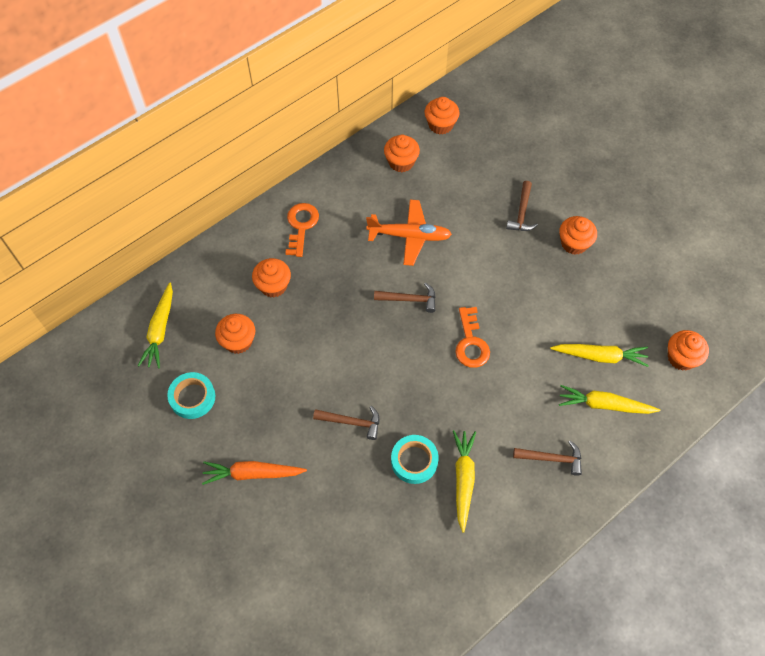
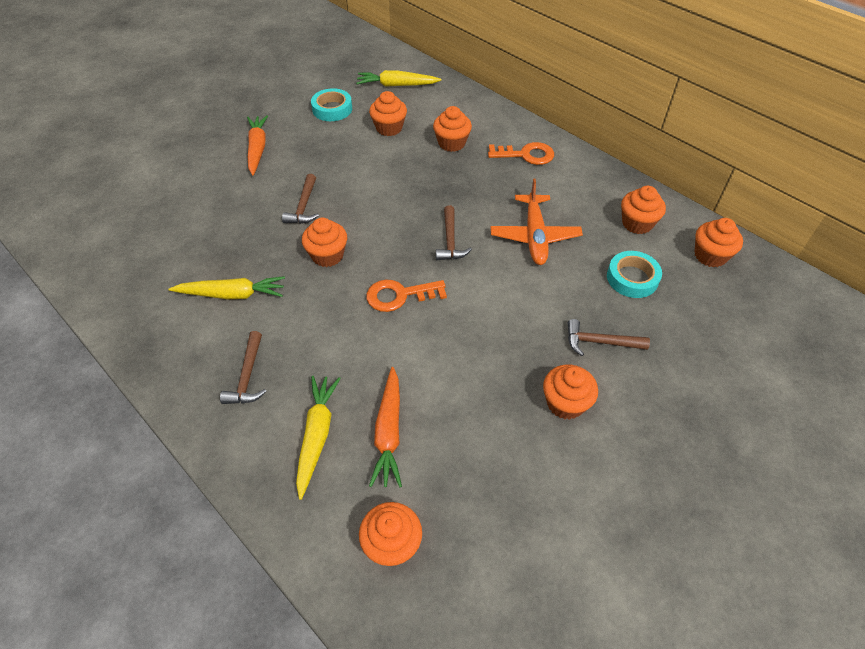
camera: 85 degrees right, 10 degrees down
(414, 461) = (258, 254): turquoise tape -> turquoise tape (632, 278)
(420, 400) = (327, 255): none -> orange cupcake
(600, 356) = (389, 432): yellow carrot -> orange carrot

